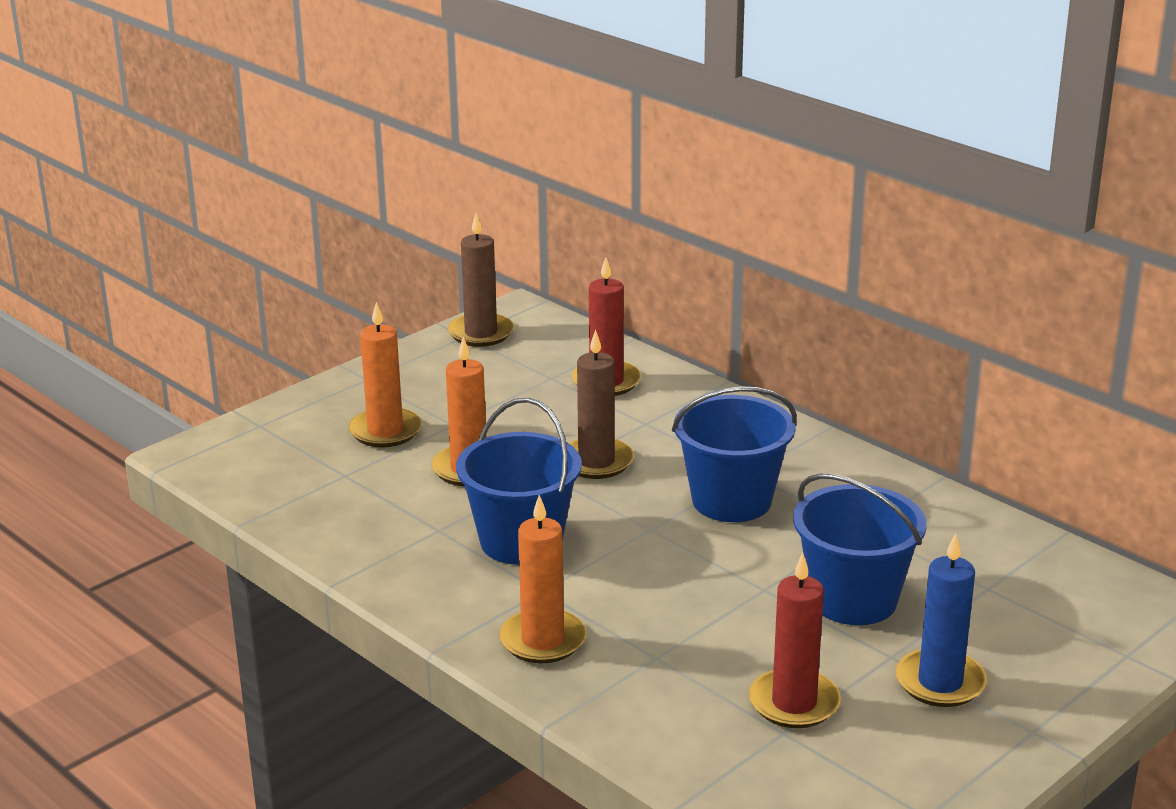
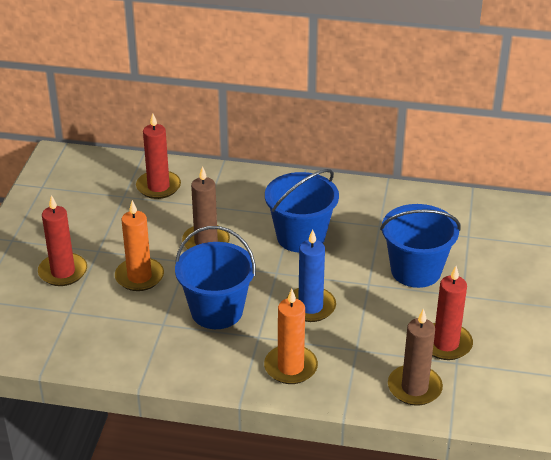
camera: 35 degrees left, 10 degrees up
(385, 431) = (63, 272): orange candle -> red candle
(481, 333) = (50, 181): brown candle -> brown candle (414, 388)
(940, 682) = (497, 300): blue candle -> blue candle (310, 307)

